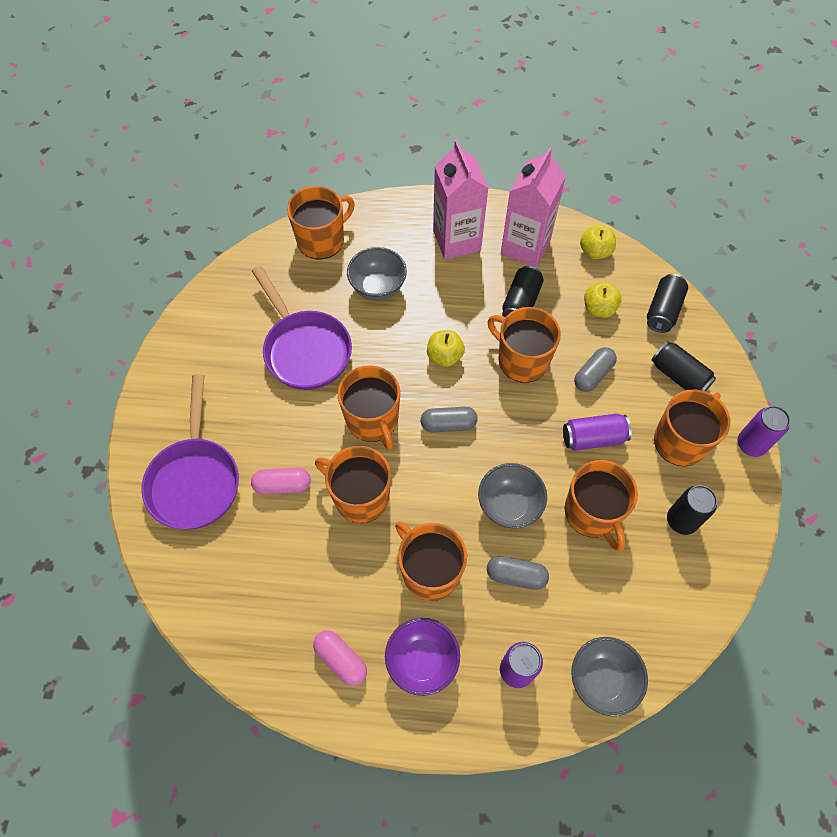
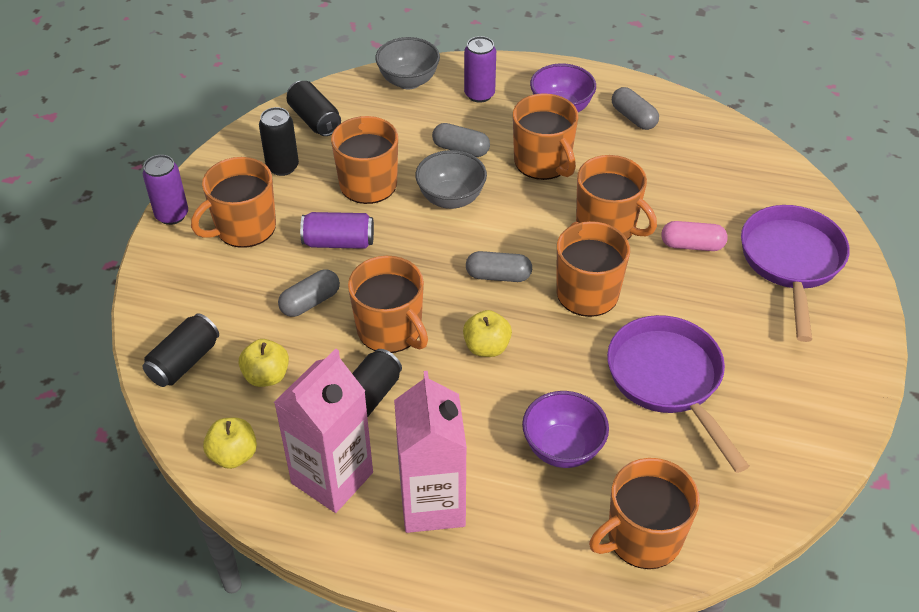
camera: 170 degrees left, 15 degrees down
(341, 659) = (633, 118): pink capsule -> grey capsule
(378, 288) = (562, 448): grey bowl -> purple bowl
(679, 376) = (209, 287): black can -> black can (314, 120)

